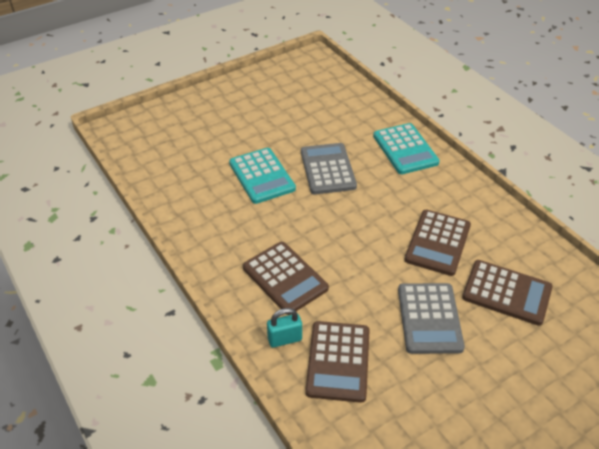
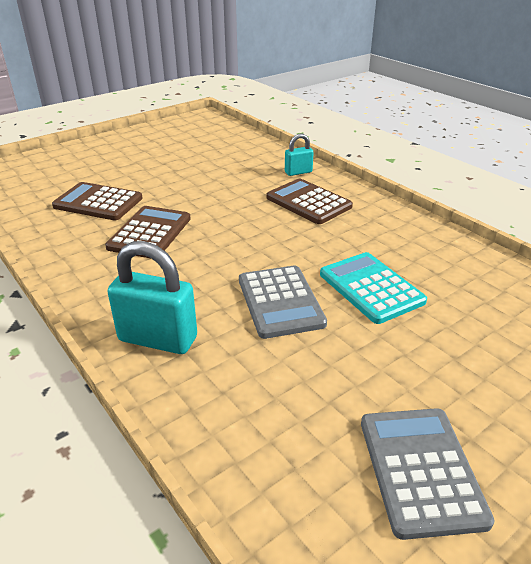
camera: 175 degrees right, 10 degrees down
(338, 361) = (254, 165): brown calculator -> none
(405, 149) = (158, 339): turquoise calculator -> turquoise padlock
(429, 318) = (177, 186): grey calculator -> grey calculator (421, 470)

